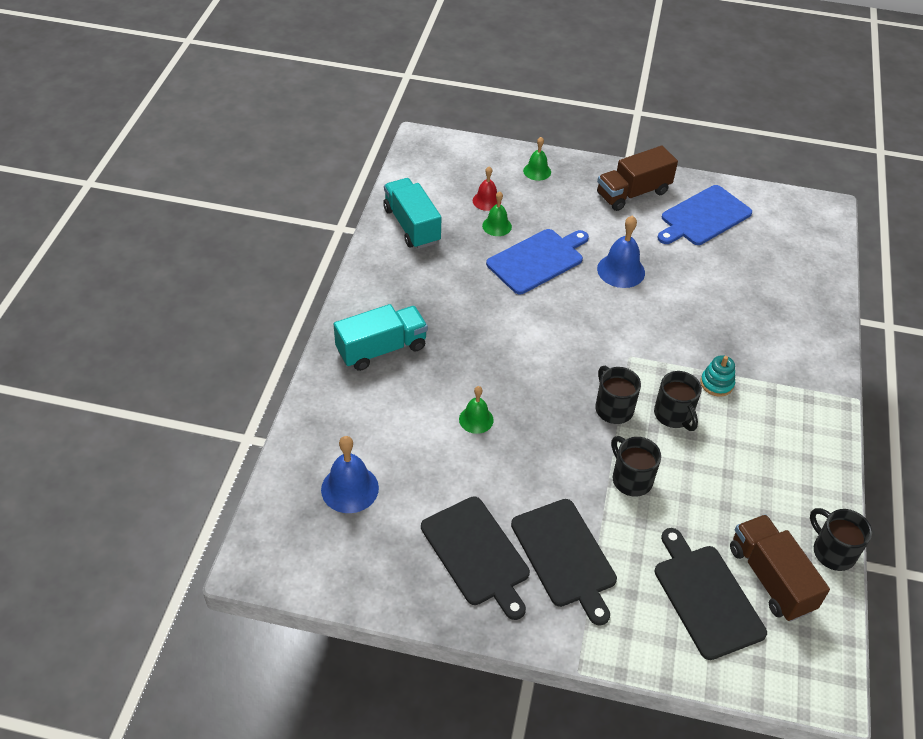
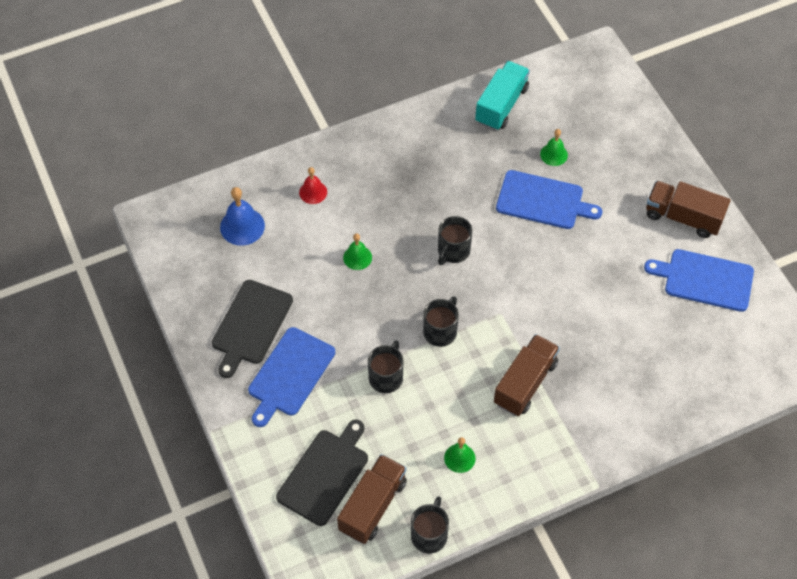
camera: 55 degrees right, 10 degrees up
(381, 349) = (369, 166): turquoise truck -> none
(486, 201) = (574, 131): red bell -> red bell (313, 192)
(537, 171) = (641, 141): green bell -> green bell (459, 458)
(565, 556) = (290, 374): black cutting board -> blue cutting board
(621, 270) = (585, 258): blue bell -> none
(673, 415) = (468, 372): black mug -> black mug (453, 251)
(716, 383) = (525, 383): turquoise stacking toy -> brown truck

